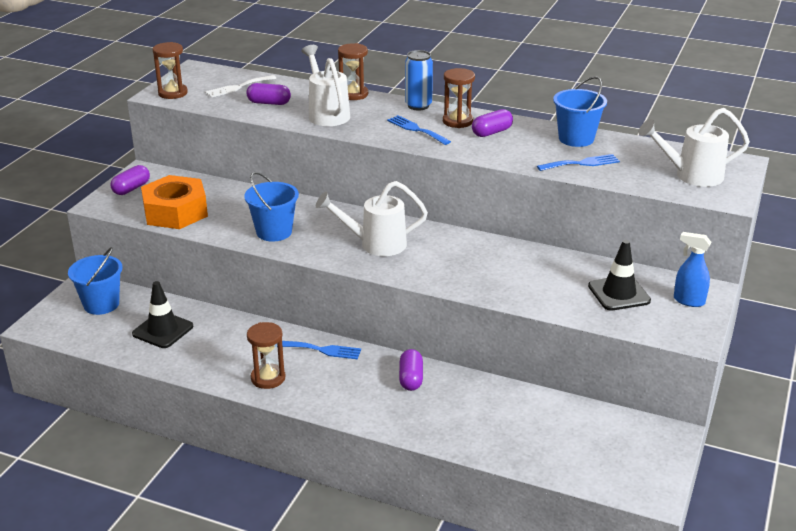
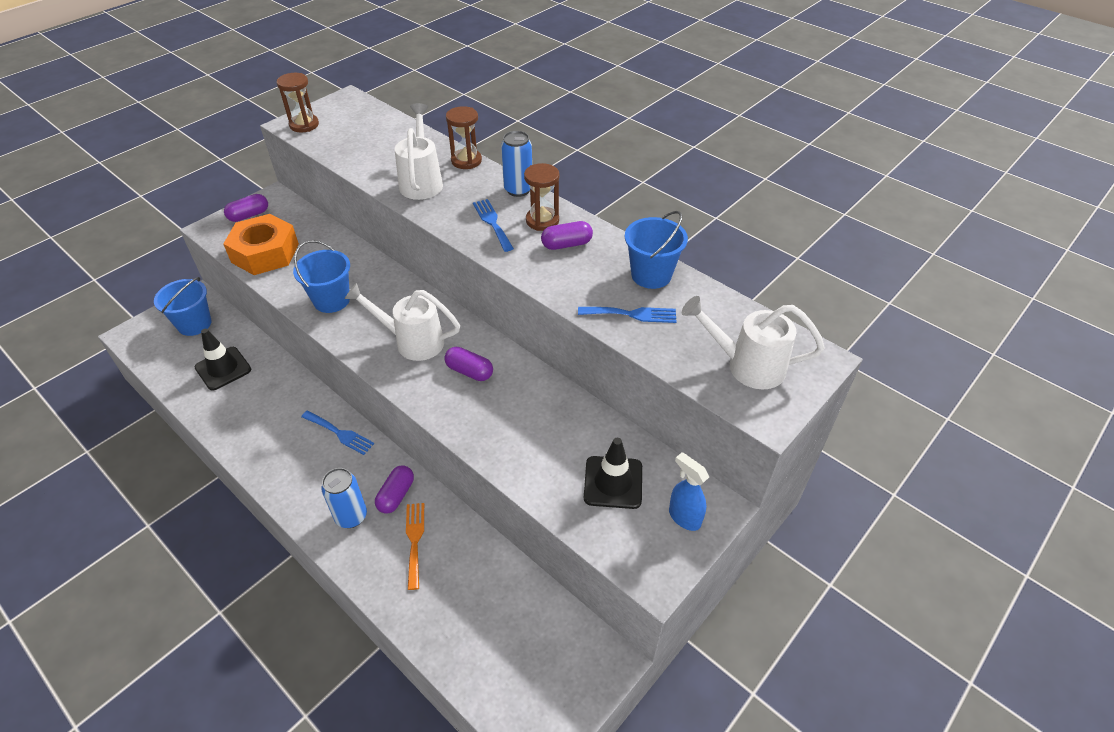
camera: 20 degrees right, 15 degrees up
(238, 87) = (367, 129): white fork -> none
(268, 378) = (272, 454): brown hourglass -> none
(269, 103) = (379, 156): purple capsule -> purple capsule (469, 371)
(381, 402) = (351, 516): none -> blue can
(452, 403) = (414, 540): none -> orange fork

